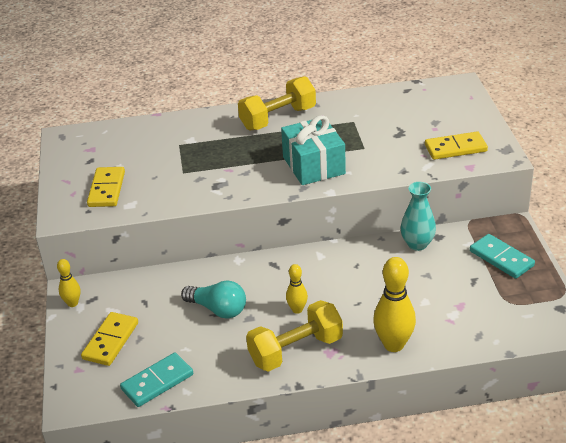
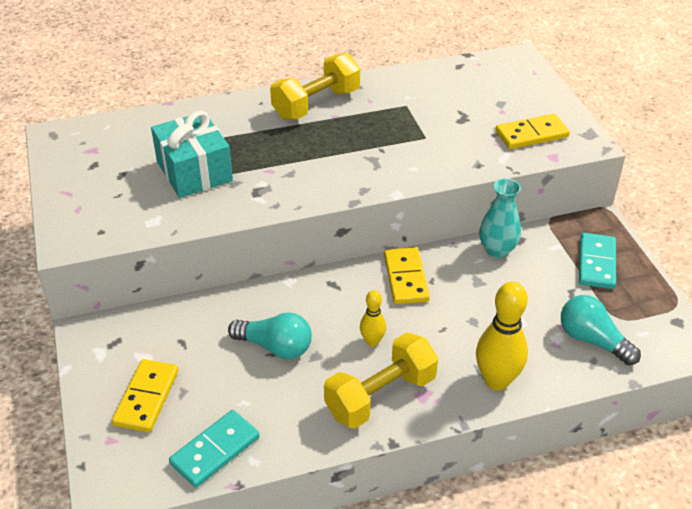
camera: 10 degrees left, 5 degrees up
(72, 303) = (90, 349): yellow bowling pin -> none
(107, 189) = (120, 202): yellow domino -> yellow domino (406, 278)
(313, 165) = (370, 161): turquoise gift -> turquoise gift (194, 171)
(482, 318) = (592, 340): none -> turquoise light bulb
(501, 258) = (597, 263): turquoise domino -> turquoise domino turned 60 degrees clockwise

